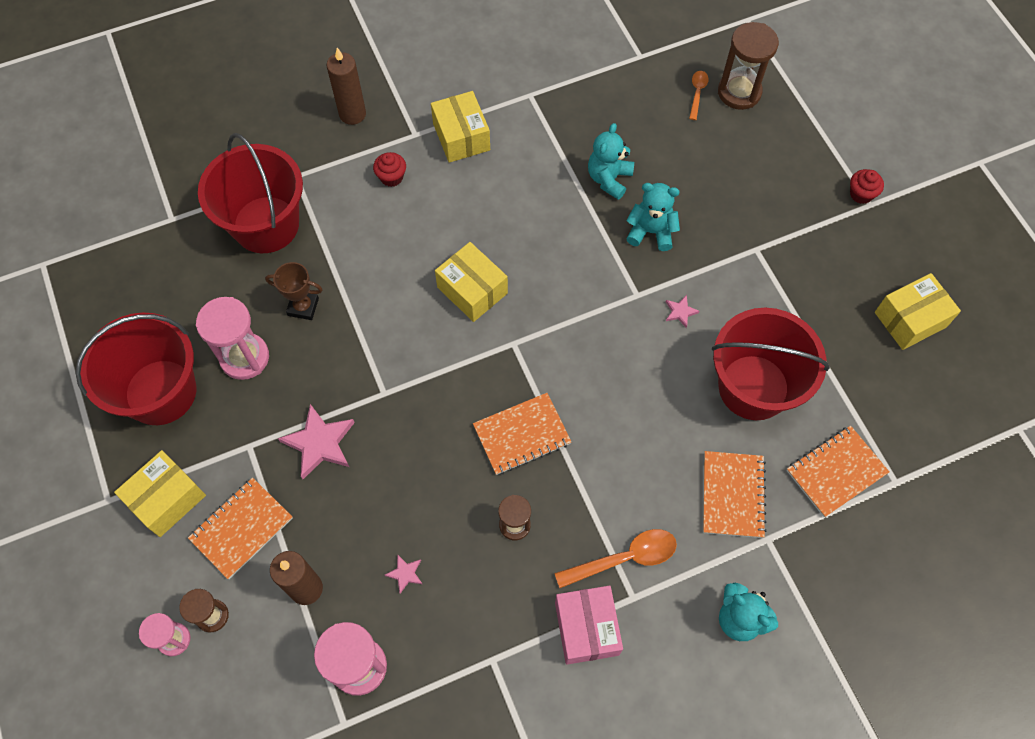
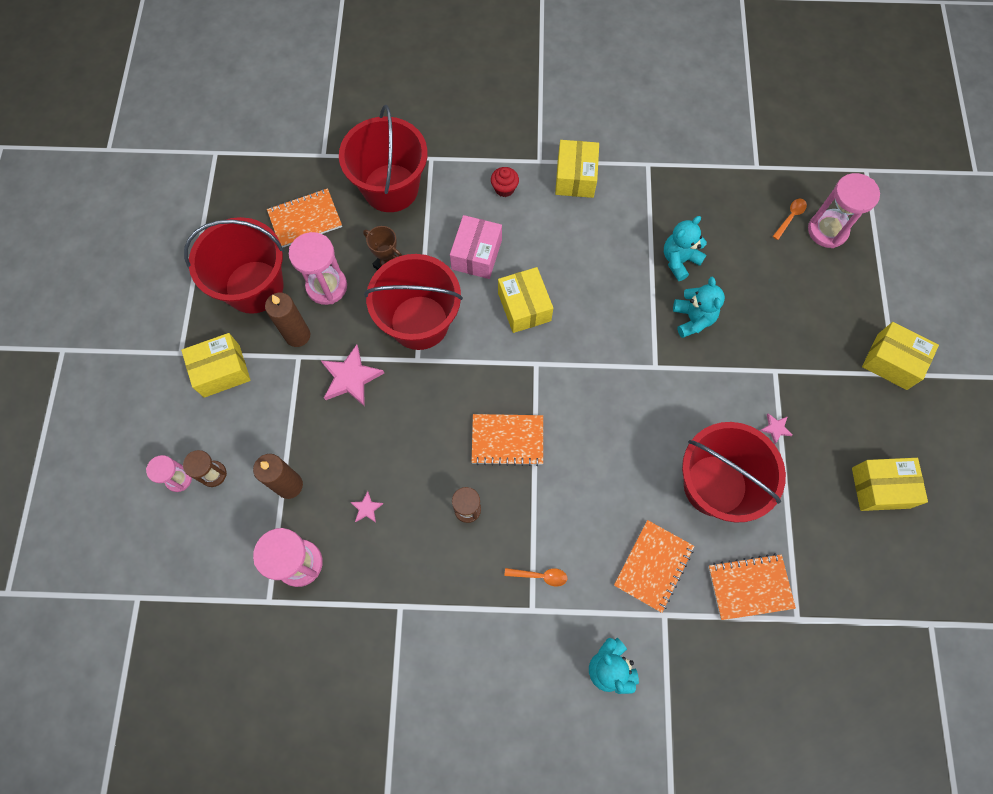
camera: 25 degrees right, 5 degrees up
(241, 528) = (264, 418): orange notebook -> orange notebook (305, 219)
(352, 114) = (498, 125): brown candle -> brown candle (297, 335)
(367, 353) = (419, 322): none -> red bucket
(586, 628) = (484, 617): pink box -> pink box (476, 254)
(624, 558) = (540, 576): orange spoon -> orange spoon, size x0.57
(651, 231) = (693, 319): turquoise teddy bear -> turquoise teddy bear turned 45 degrees clockwise
(680, 312) = (684, 396): pink star -> pink star (775, 428)
(739, 92) = (827, 230): brown hourglass -> pink hourglass
(861, 194) = (891, 361): red cupcake -> yellow box

